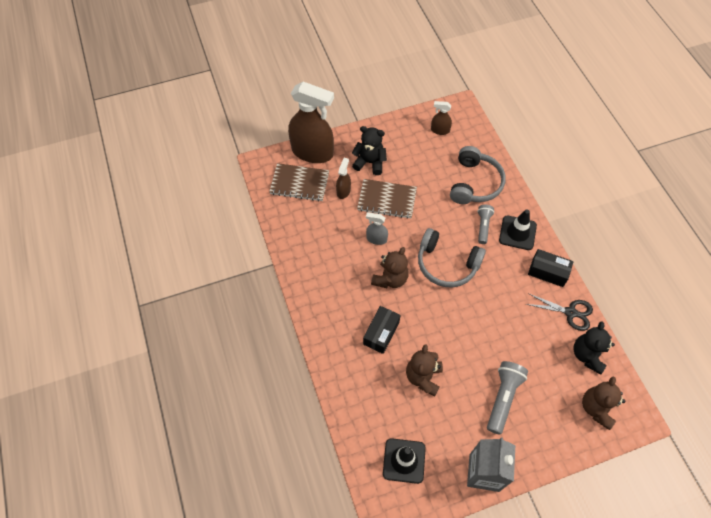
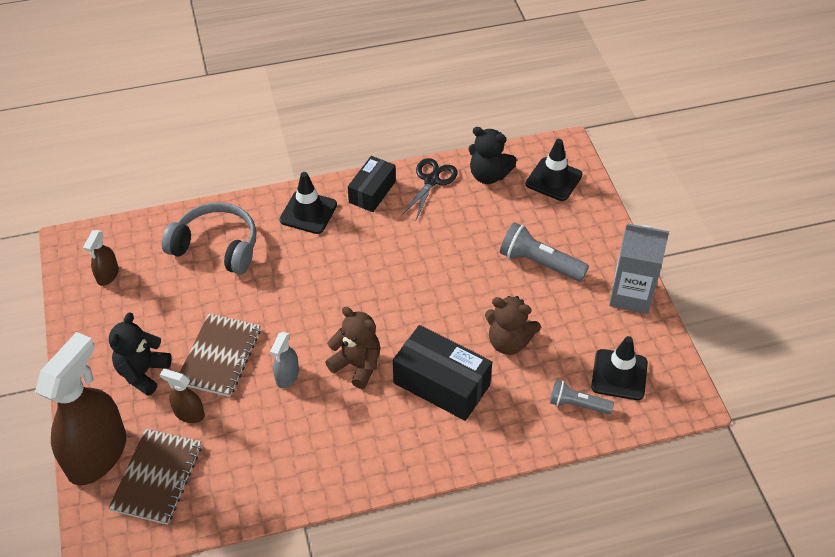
camera: 85 degrees left, 10 degrees down
(381, 333) = (441, 384): black box -> black box, size x1.55
(447, 264) = (344, 295): grey headphones -> none
(483, 226) = (291, 247): grey flashlight -> grey flashlight (577, 404)
(597, 408) = (553, 179): brown teddy bear -> black traffic cone

